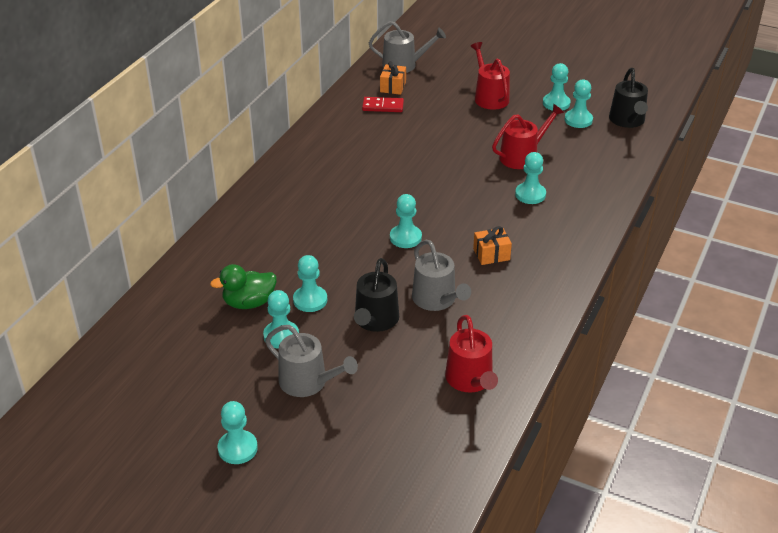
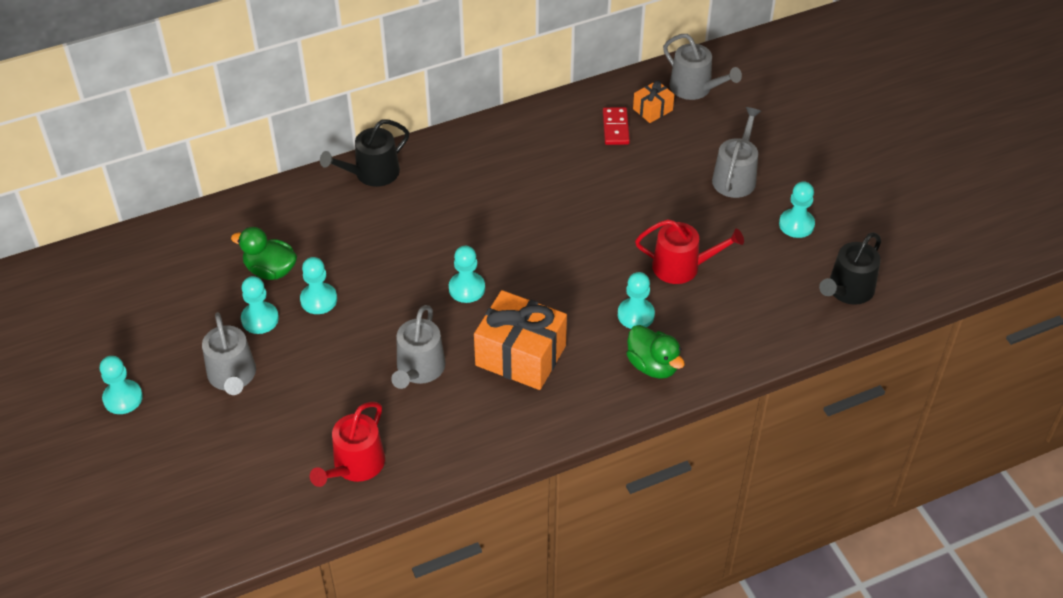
camera: 40 degrees right, 10 degrees up
(375, 320) = (347, 355): black watering can -> black watering can (372, 173)
(383, 106) = (616, 128): red domino -> red domino turned 45 degrees clockwise
(489, 97) = (735, 177): red watering can -> grey watering can
(491, 254) = (520, 355): orange gift -> orange gift, size x2.04
(576, 214) = (653, 365): none -> green duck
(578, 120) = (794, 258): turquoise pawn -> none

